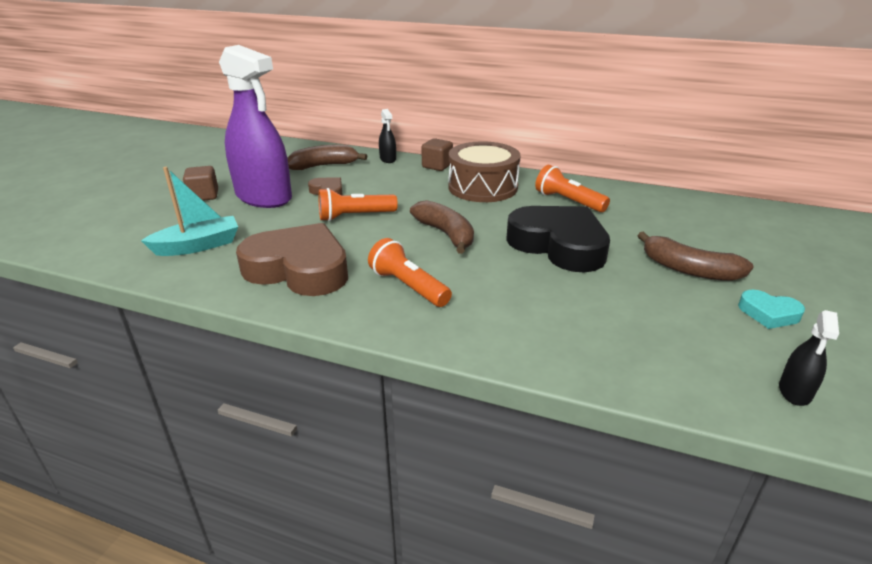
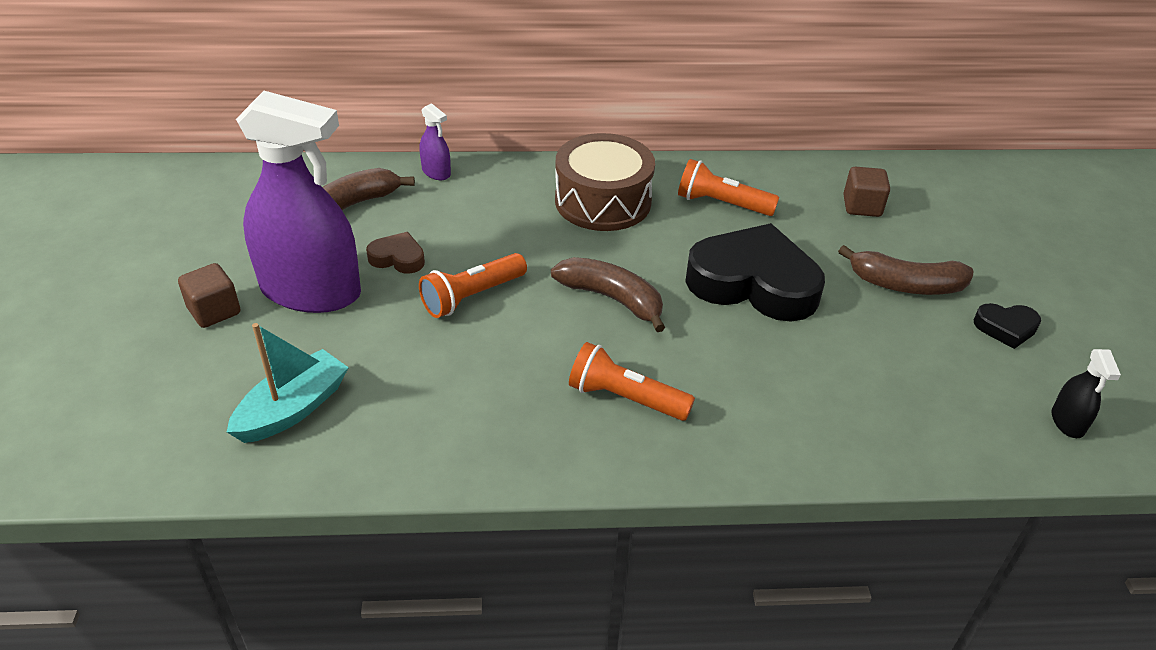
camera: 25 degrees left, 10 degrees up
(299, 269) = (469, 409): brown heart -> none
(388, 159) = (436, 172): black spray bottle -> purple spray bottle
(437, 166) = (515, 172): brown cube -> brown cube (862, 206)
(768, 314) = (1006, 328): turquoise heart -> black heart

